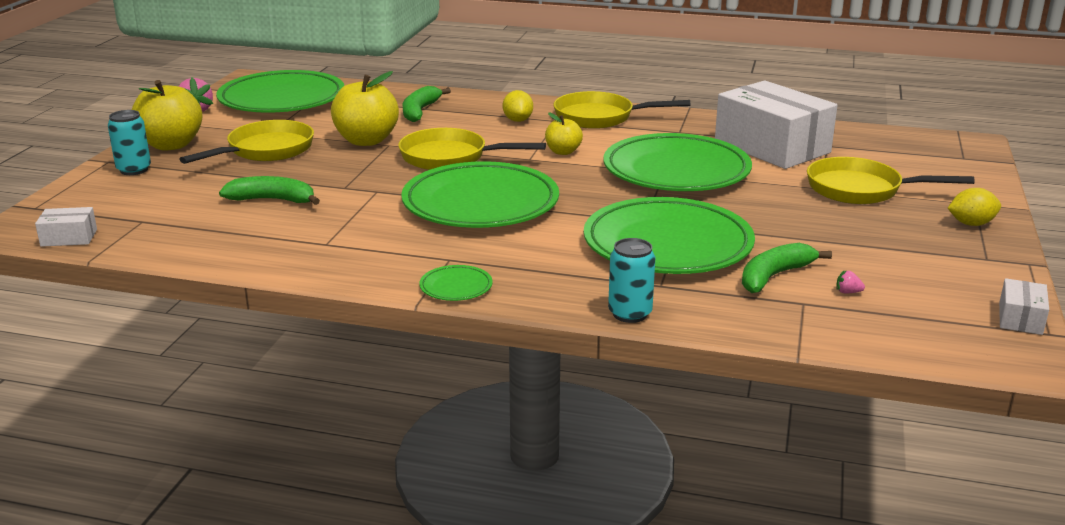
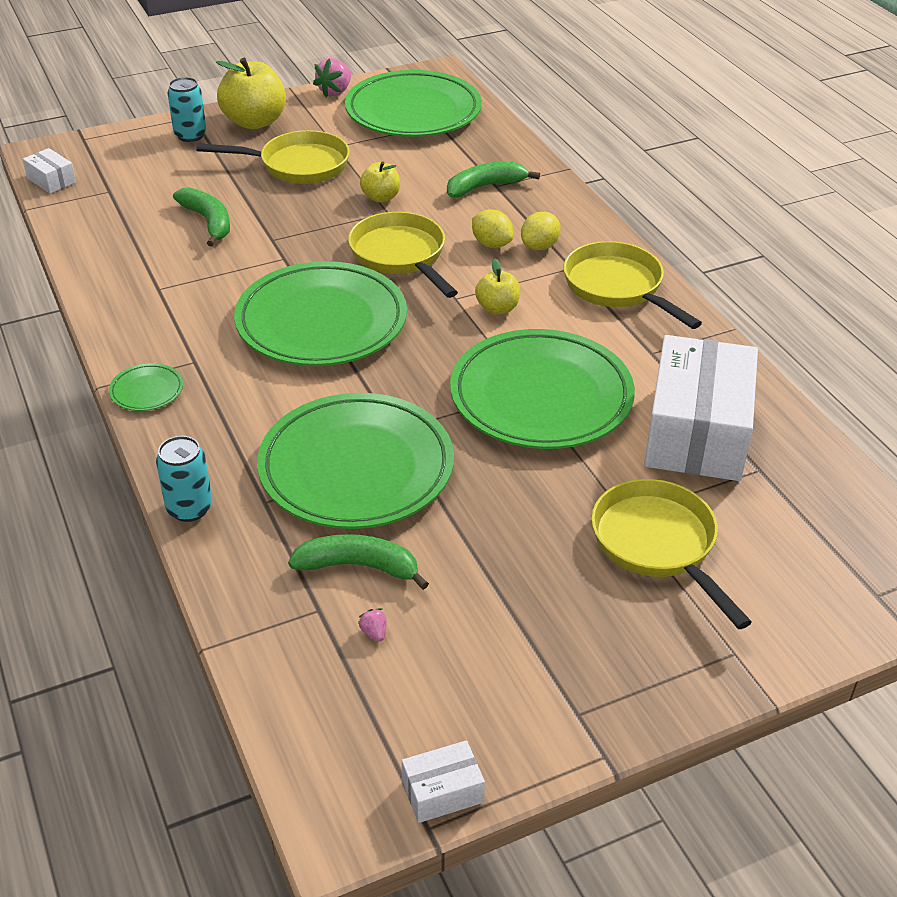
camera: 50 degrees right, 15 degrees up
(366, 141) = (381, 197): yellow apple -> yellow apple, size x0.55
(971, 224) = (665, 669): yellow lemon -> yellow lemon (491, 244)

